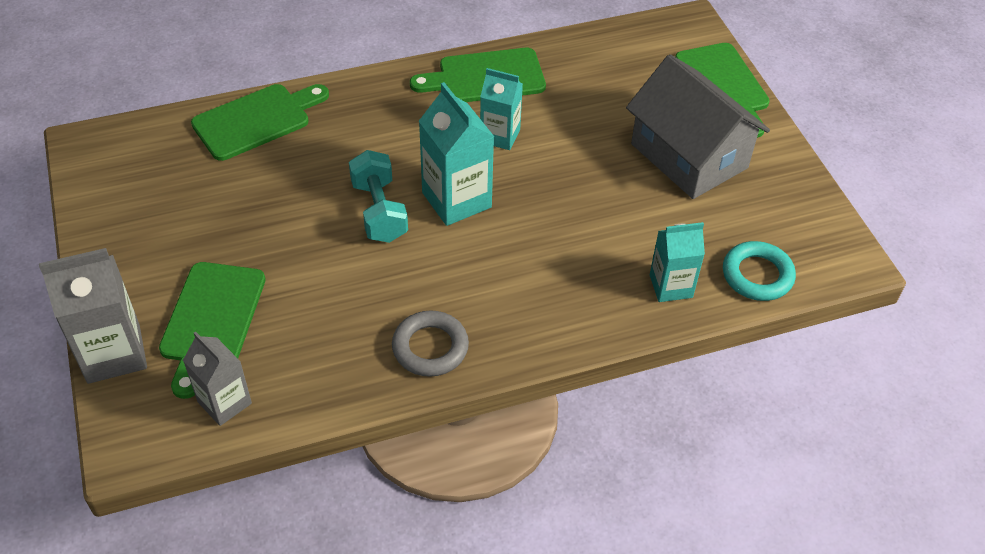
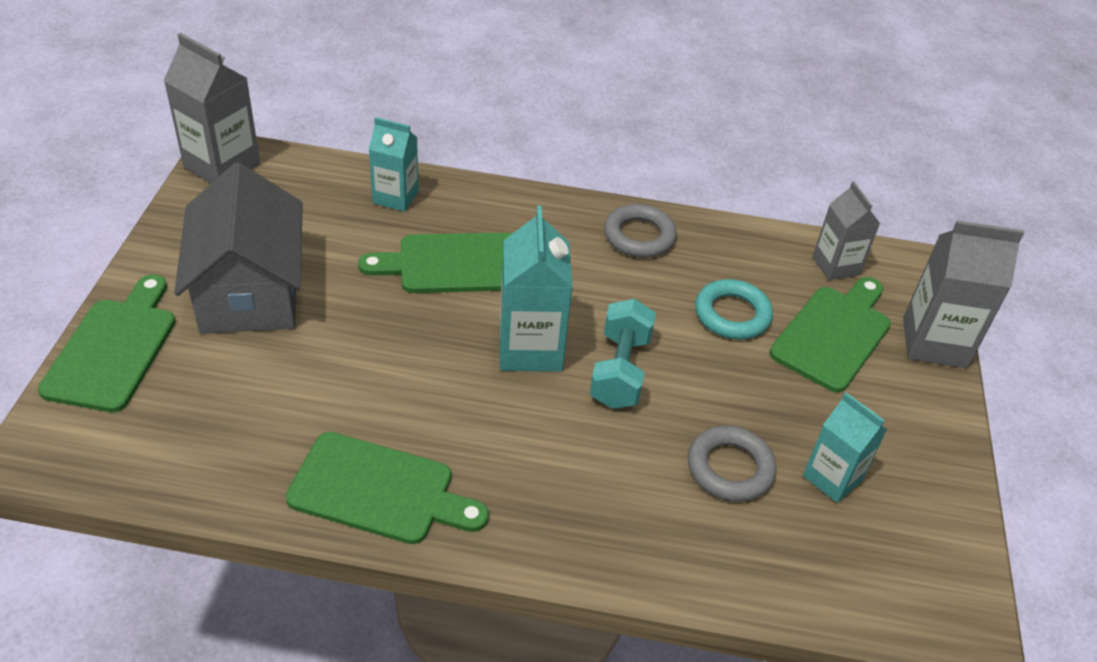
camera: 155 degrees left, 5 degrees down
(256, 120) = (718, 557): green cutting board -> green cutting board (453, 264)
(267, 175) = (730, 468): none -> grey ring
(500, 136) = (428, 400): turquoise carton -> turquoise carton (832, 478)
(757, 275) = (314, 175): turquoise ring -> turquoise ring (732, 314)
(837, 248) = (222, 166): none -> grey carton

